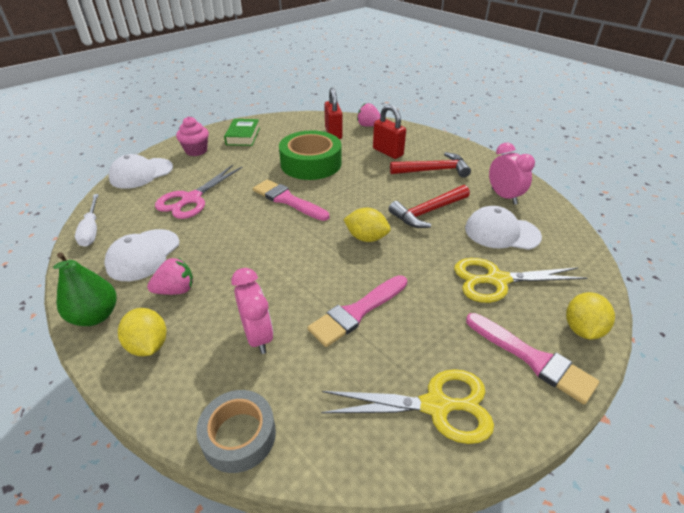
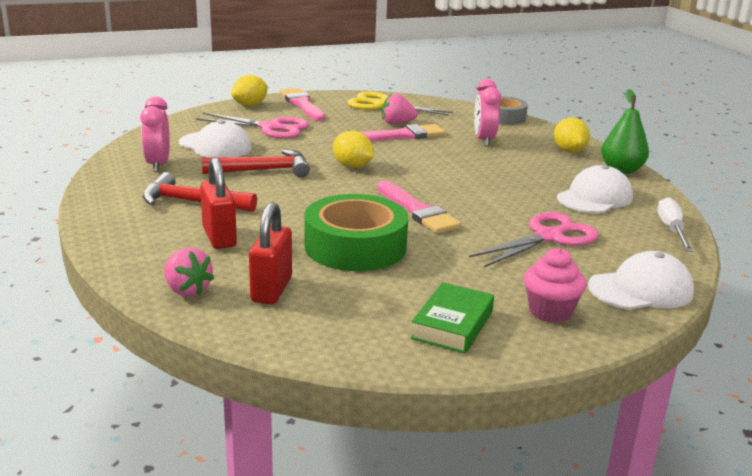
camera: 160 degrees left, 15 degrees down
(176, 290) = (553, 170): pink strawberry -> pink strawberry (397, 123)
(496, 280) = (270, 128): yellow scissors -> pink scissors

